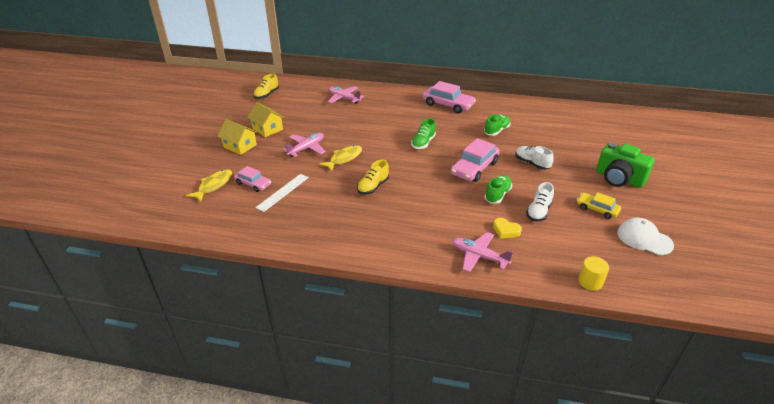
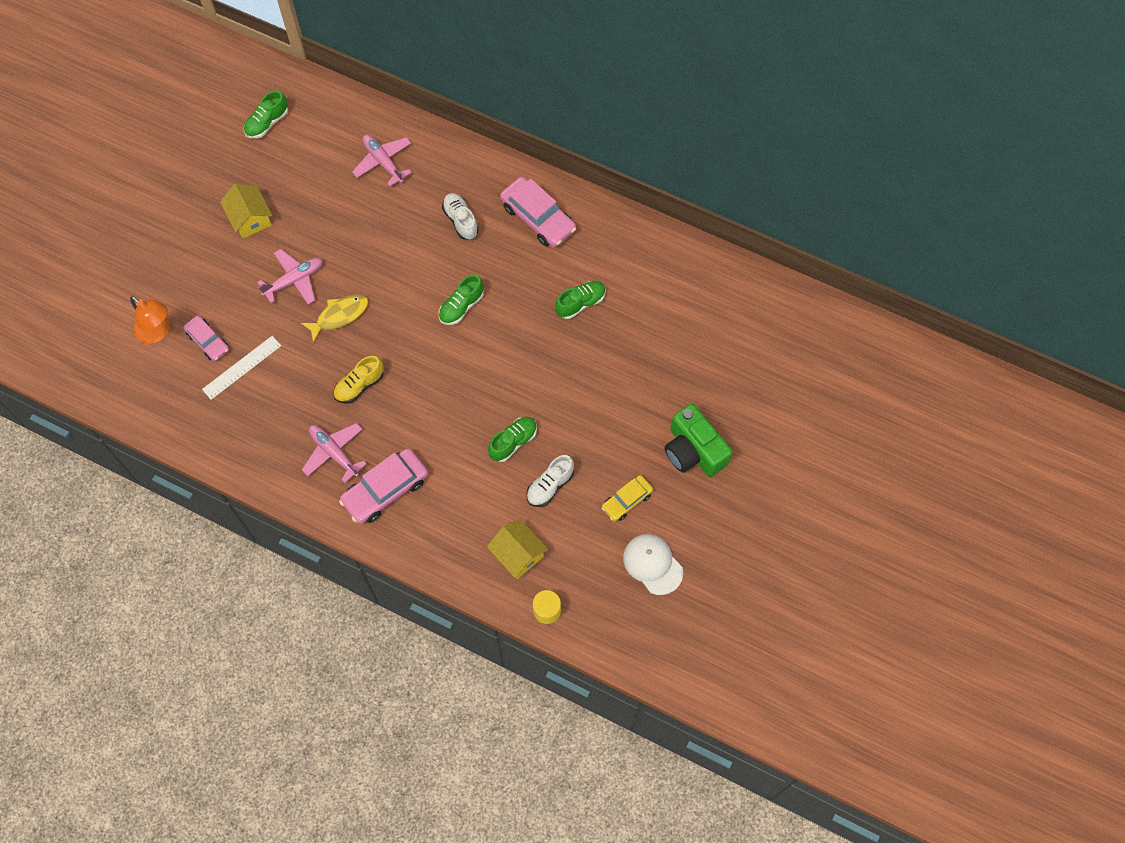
camera: 15 degrees right, 30 degrees up
(214, 185) = (157, 332): yellow fish -> orange lamp
(240, 146) = (204, 252): yellow house -> yellow house (518, 554)
(266, 95) = (267, 123): yellow shoe -> green shoe
(474, 168) = (508, 380): pink car -> pink car (385, 490)
(479, 256) = (440, 540): pink plane -> pink plane (334, 453)
(506, 230) = (492, 507): yellow heart -> none
(531, 163) = (592, 390): white shoe -> white shoe (460, 220)
(597, 209) = (627, 500): yellow car -> yellow car turned 90 degrees counterclockwise

